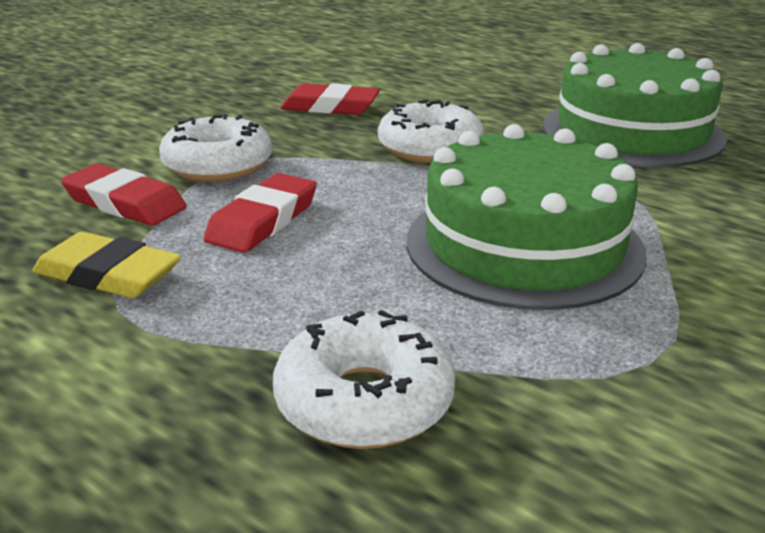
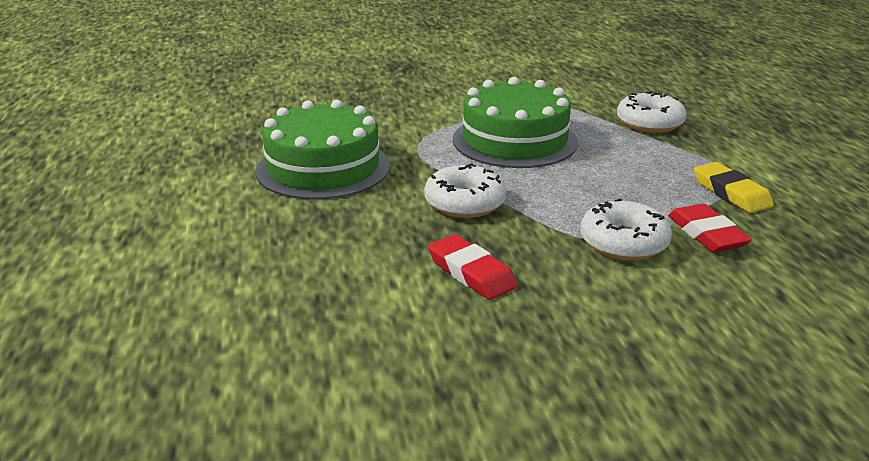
camera: 140 degrees left, 0 degrees up
(263, 220) = (628, 193): red eraser -> none

